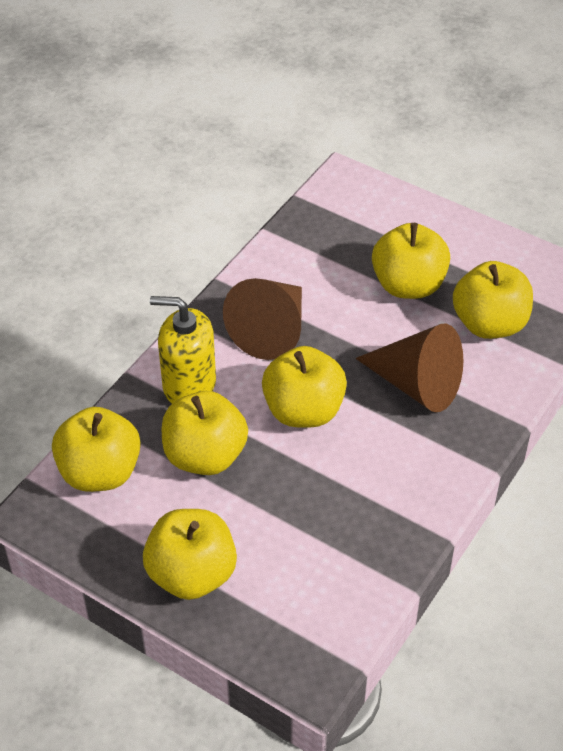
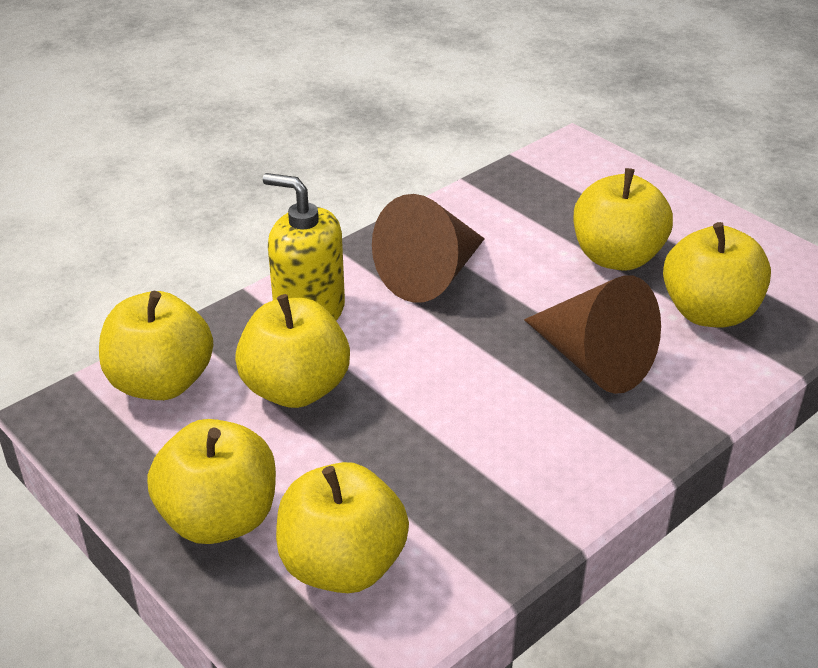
camera: 15 degrees right, 10 degrees down
(303, 410) = (438, 363): yellow apple -> yellow apple (342, 565)

